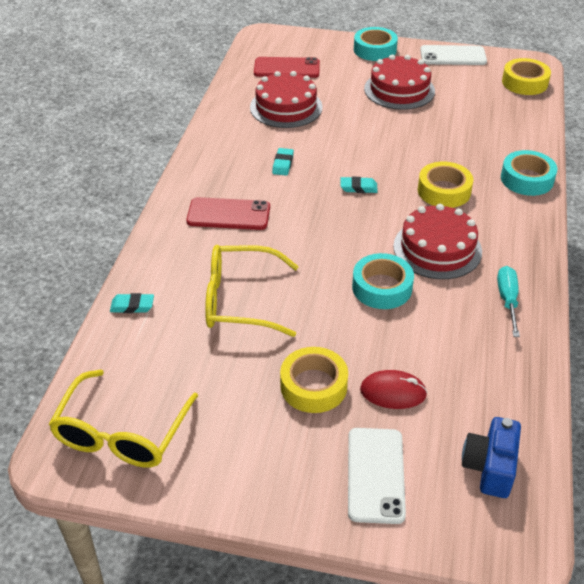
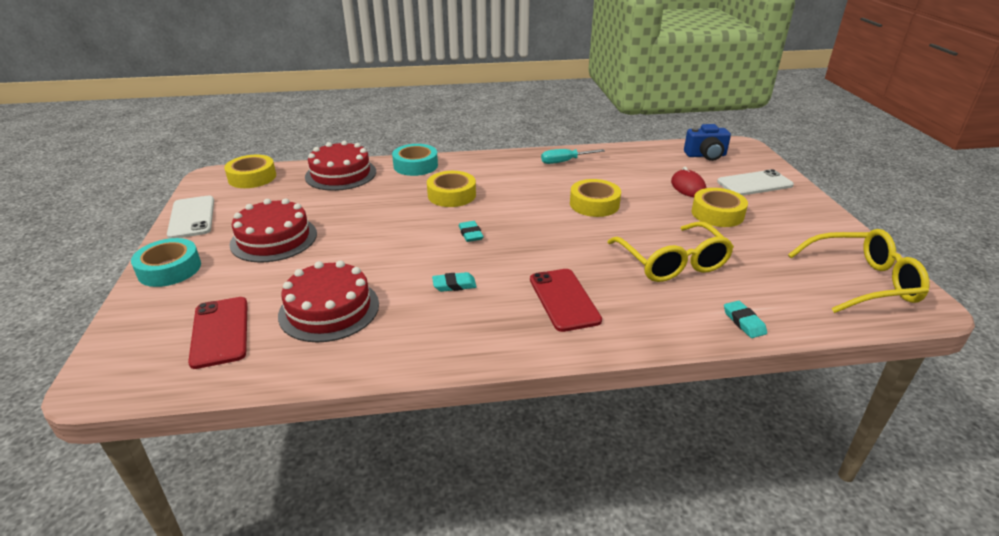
camera: 110 degrees left, 10 degrees down
(382, 287) = (594, 204): turquoise tape -> yellow tape
(437, 248) = (530, 189): red cake -> red cake (341, 174)

